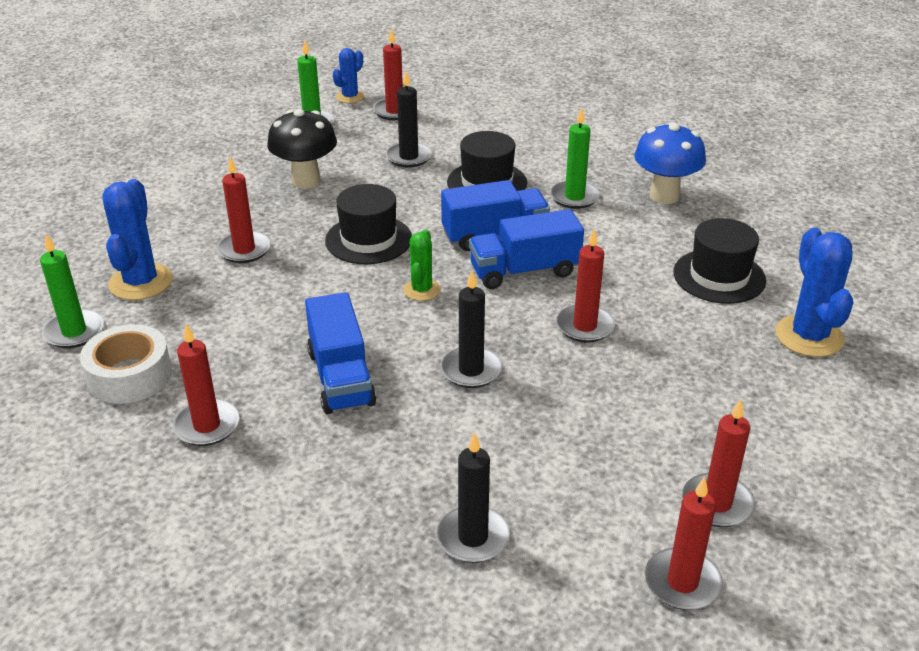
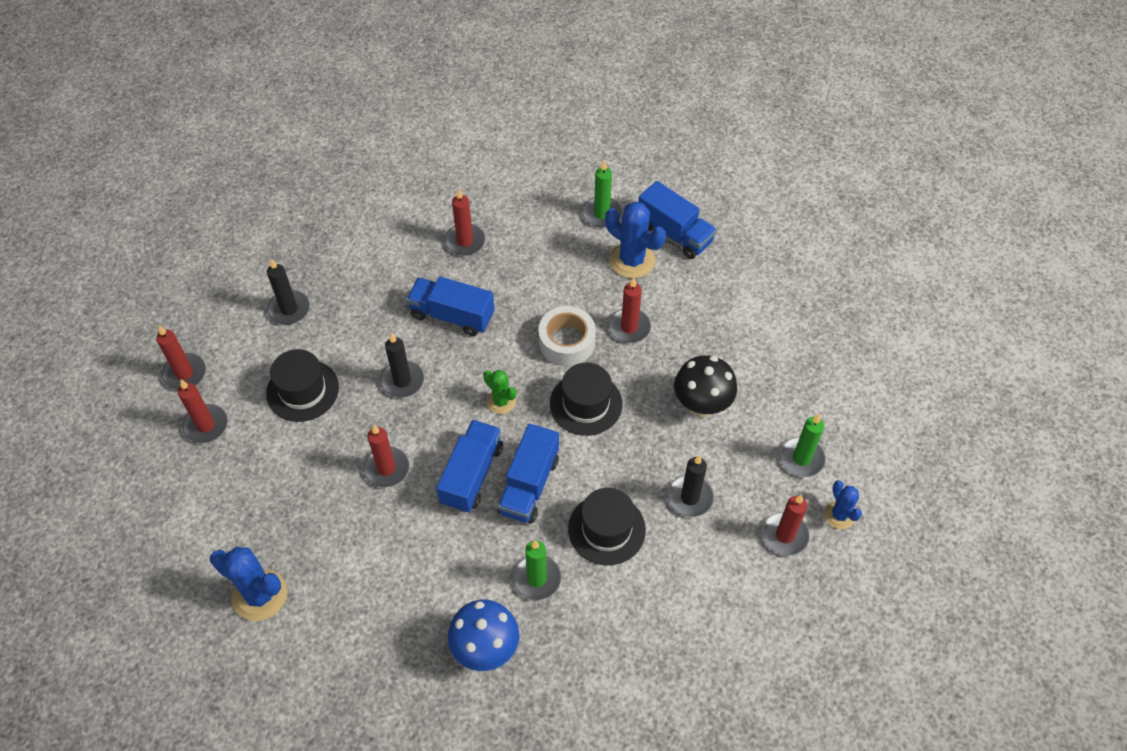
camera: 125 degrees right, 20 degrees up
(74, 269) = (674, 233): none -> blue truck
(130, 375) = (537, 225): white tape -> white tape (567, 342)
(719, 276) = (361, 596): black hat -> black hat (302, 390)

